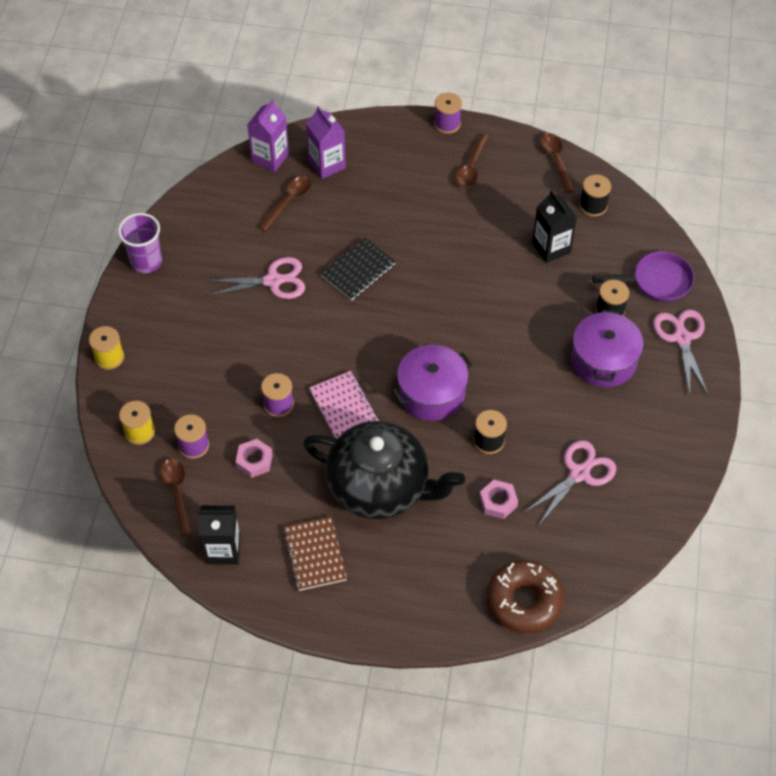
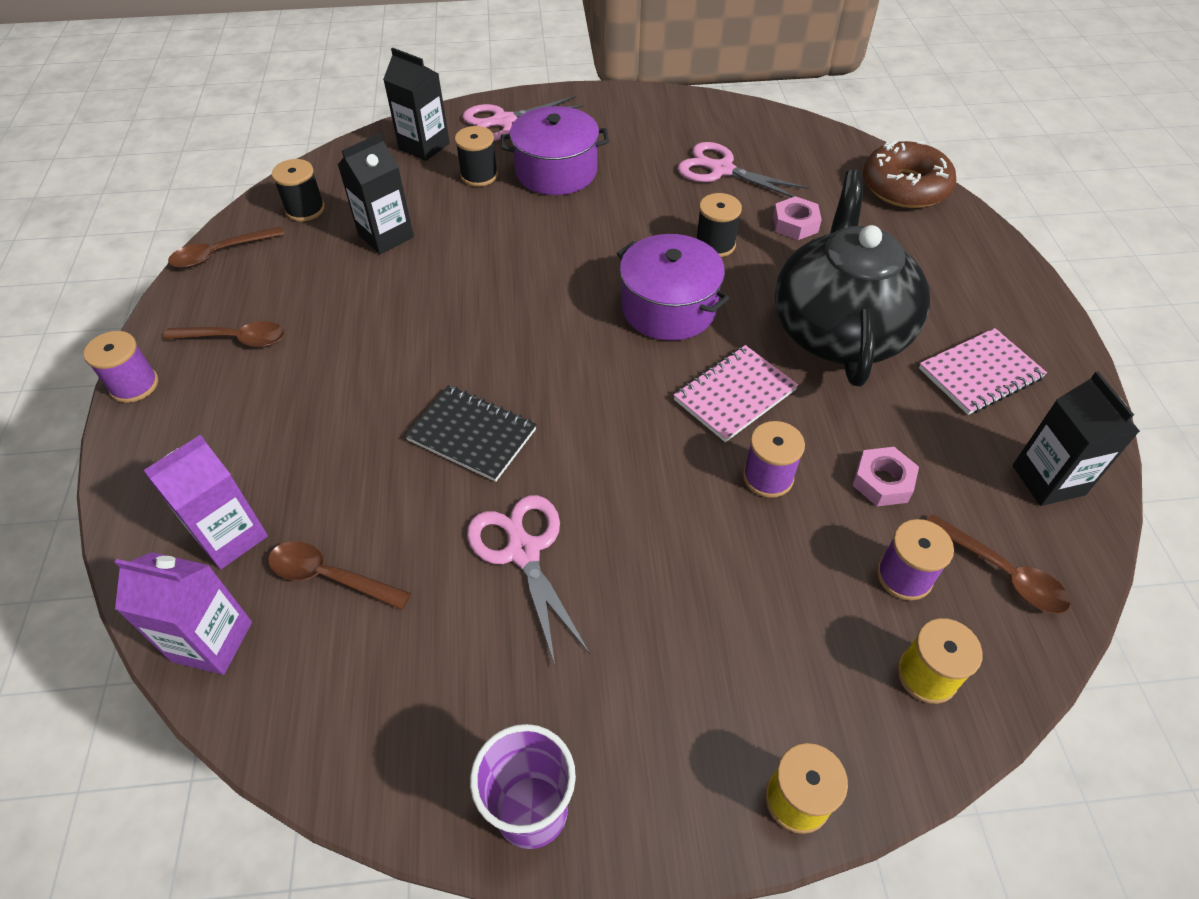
camera: 105 degrees left, 5 degrees down
(177, 493) = (1002, 573): brown spoon -> brown spoon turned 105 degrees counterclockwise
(314, 555) = (980, 374): brown notebook -> pink notebook
(657, 281) = (424, 146): purple pan -> black carton

